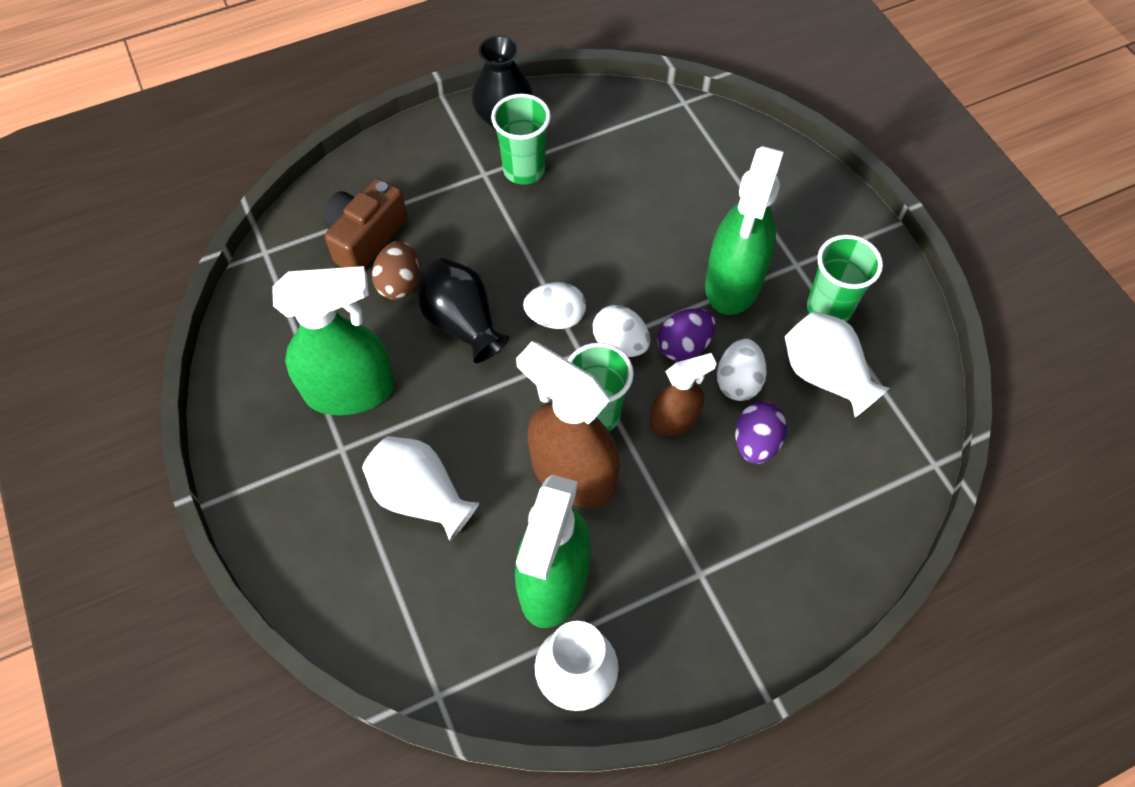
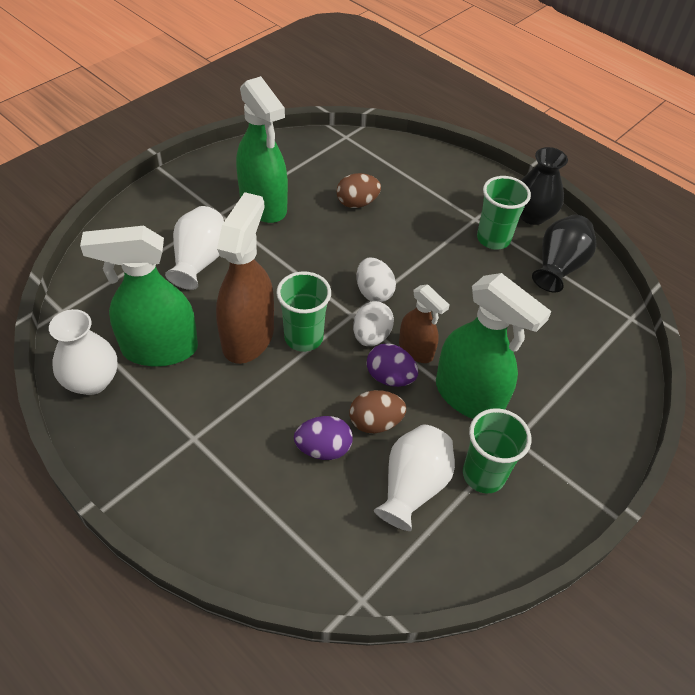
camera: 65 degrees right, 10 degrees down
(365, 237) = (383, 176): brown camera -> none
(462, 323) = (342, 243): black vase -> black vase (558, 266)
(674, 420) = (320, 388): brown spray bottle -> brown spray bottle (416, 350)
(733, 283) = (469, 396): green spray bottle -> green spray bottle turned 135 degrees counterclockwise
(738, 381) = (375, 422): white egg -> brown egg

